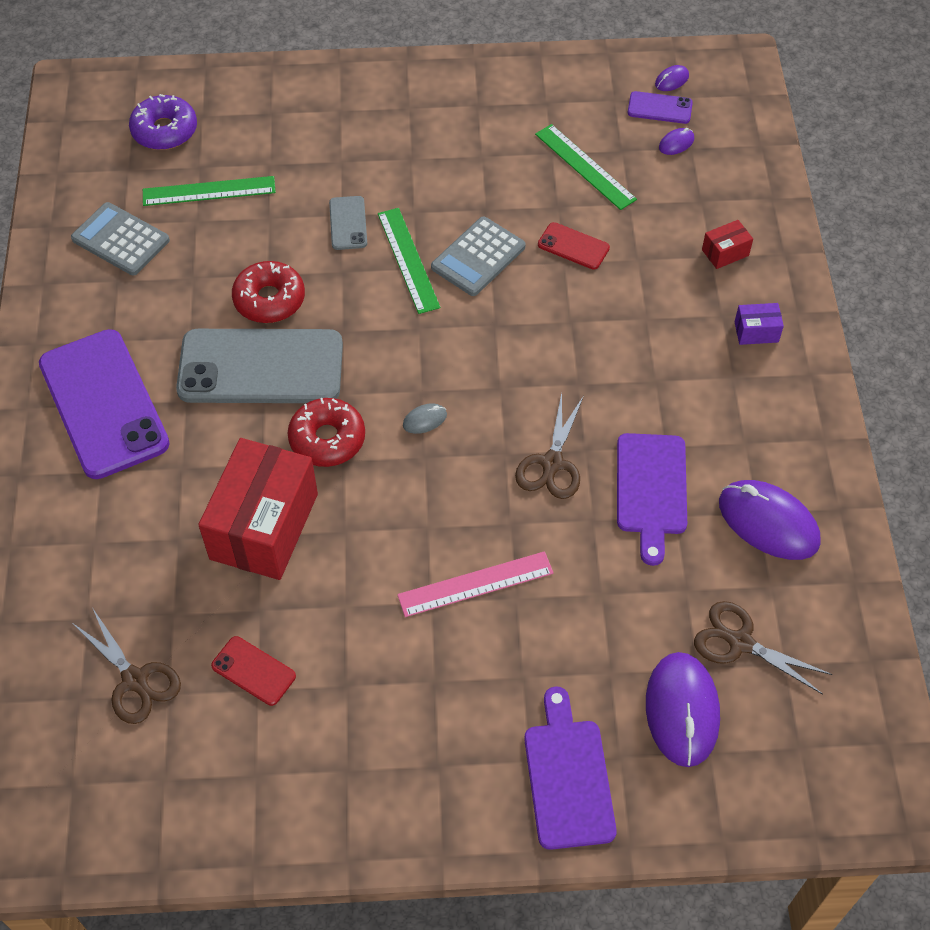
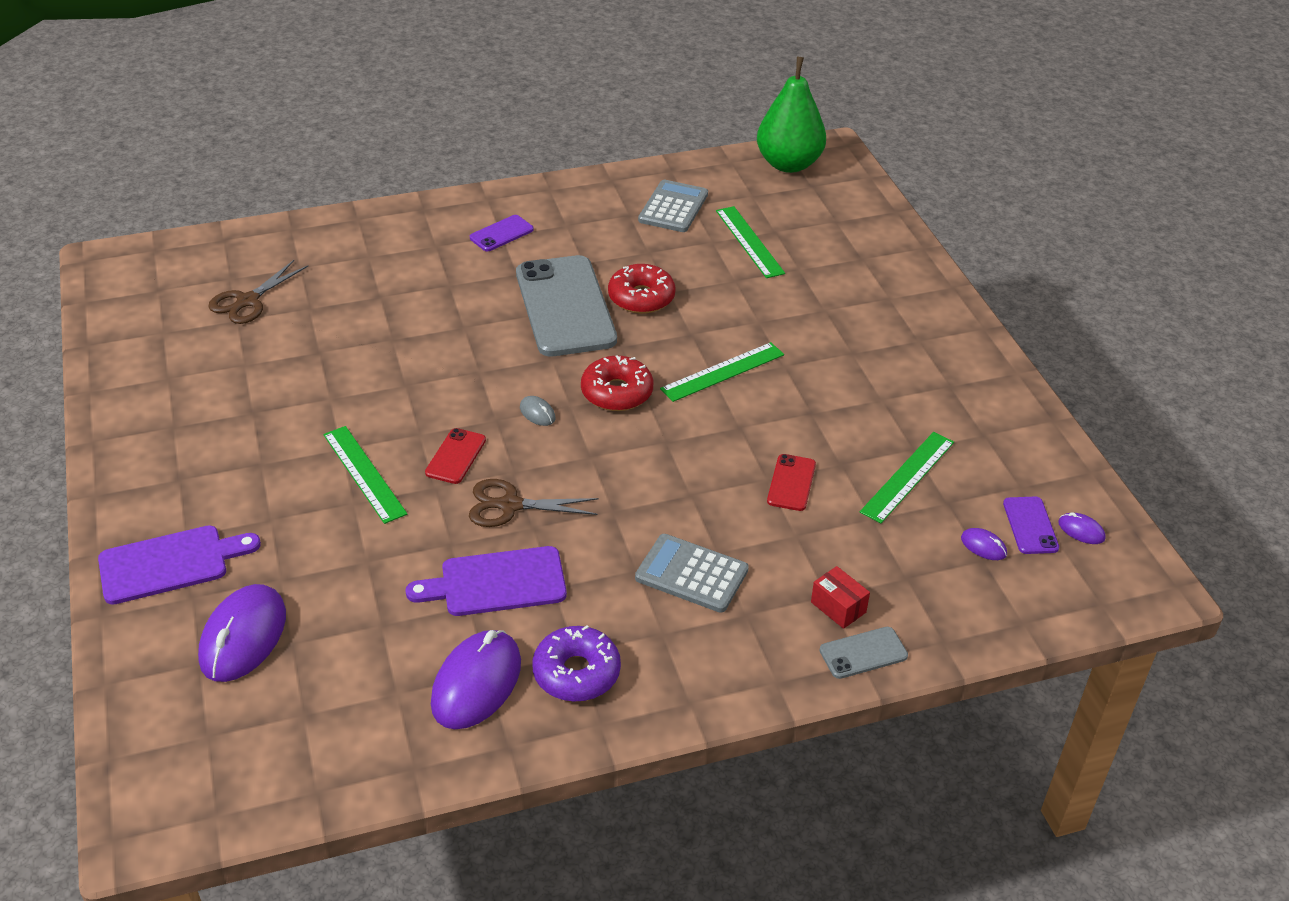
camera: 75 degrees right, 15 degrees down
(84, 126) = (789, 164): none -> green pear
(104, 404) = (501, 234): purple phone -> purple phone, size x0.44
(165, 131) = (806, 205): purple donut -> purple donut (576, 672)
(253, 671) = (261, 359): red phone -> red phone (455, 456)
(264, 526) = (401, 339): red box -> none
(327, 439) = (499, 358): red donut -> red donut (617, 392)
(348, 223) = (750, 327): grey phone -> grey phone (863, 653)
(475, 584) = (364, 473): pink ruler -> green ruler
(478, 257) = (746, 417): grey calculator -> grey calculator (691, 574)
(682, 710) = (243, 637): purple mouse -> purple mouse turned 60 degrees counterclockwise
(740, 642) = (325, 674): brown scissors -> none
(756, 332) = (733, 647): purple box -> none

